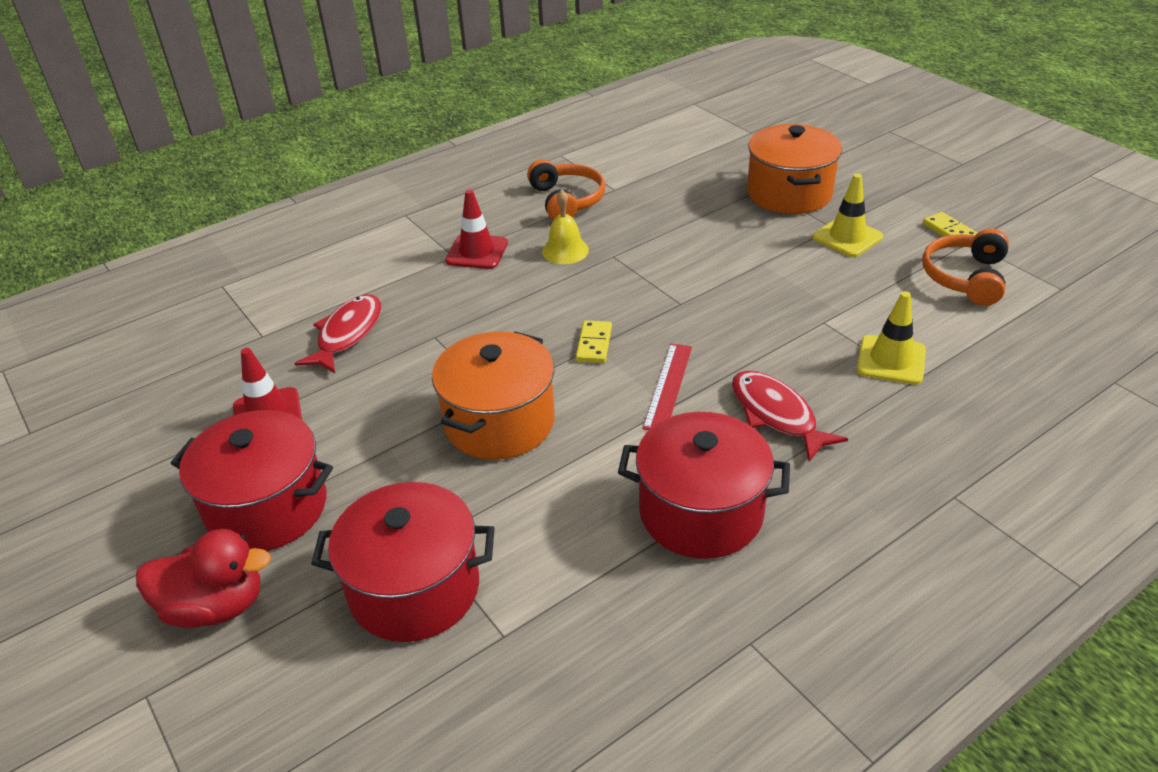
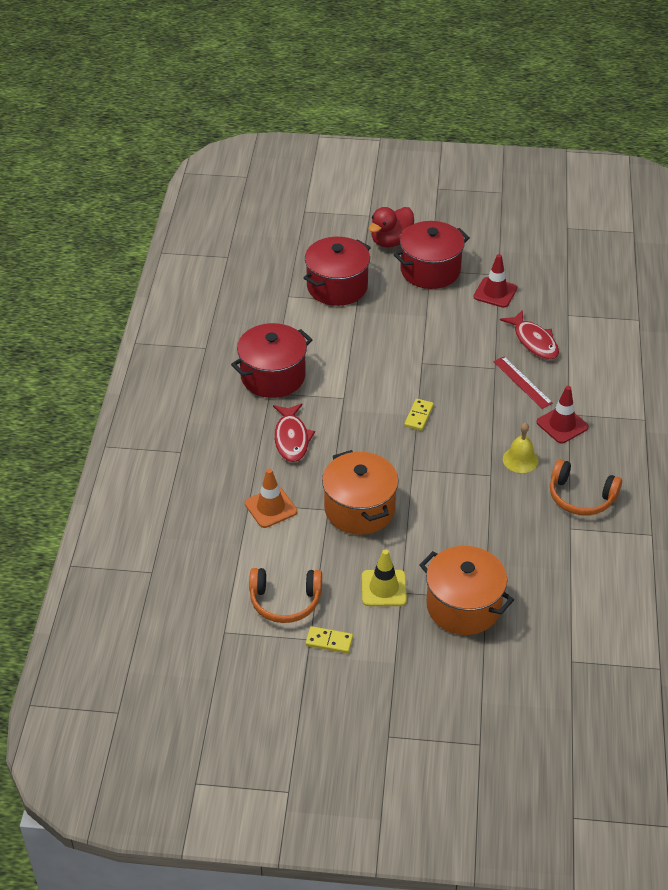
camera: 130 degrees right, 5 degrees up
(499, 422) = (401, 354): orange pot -> orange pot (359, 509)
(594, 344) = (419, 416): yellow domino -> yellow domino turned 60 degrees clockwise
(668, 386) = (355, 419): red ruler -> red ruler (522, 382)
(776, 415) = (291, 438): red fish -> red fish turned 75 degrees clockwise
(891, 360) = (270, 507): yellow traffic cone -> orange traffic cone
(965, 277) = (285, 601): orange headphones -> orange headphones turned 120 degrees clockwise

